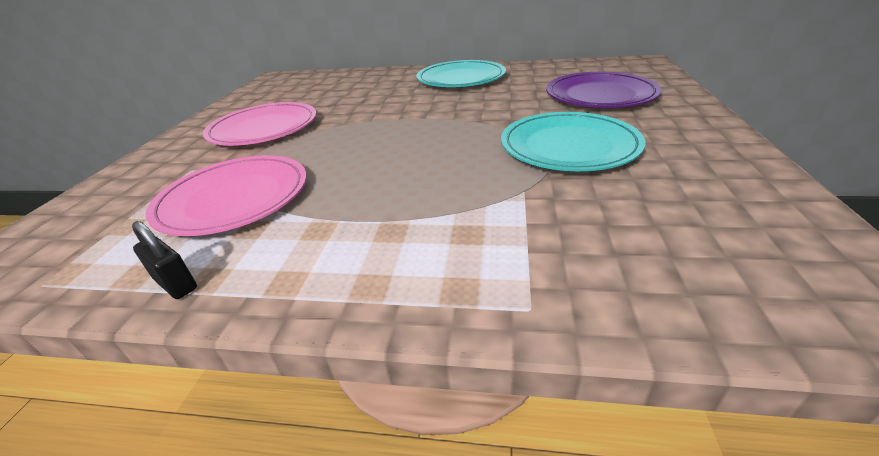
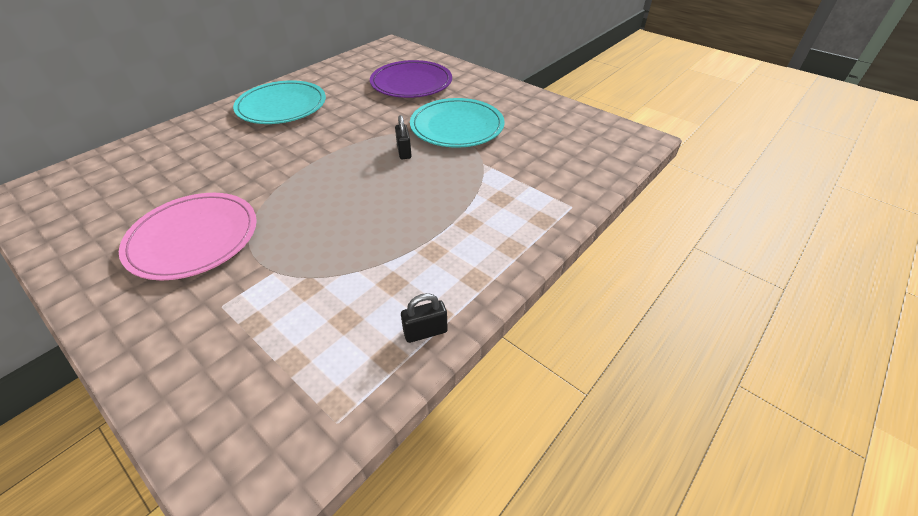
camera: 60 degrees left, 10 degrees up
(234, 198) = (329, 284): pink plate -> none
(474, 143) = (404, 152): none -> black padlock

